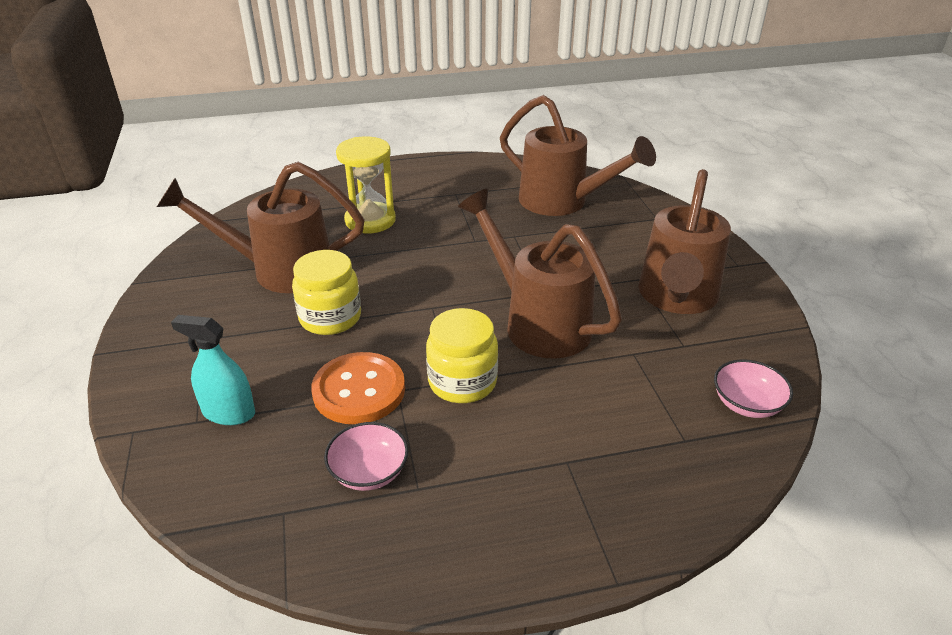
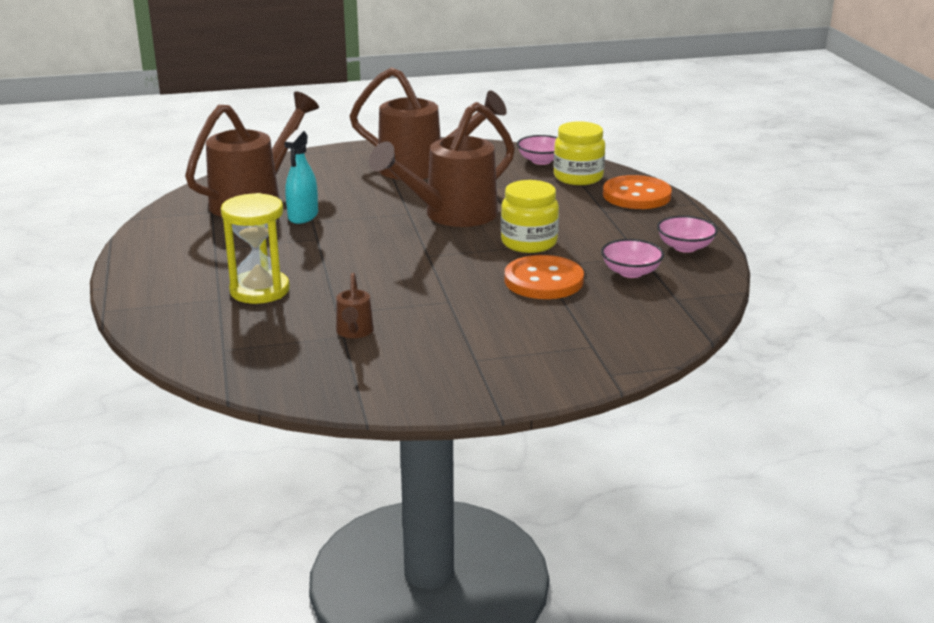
camera: 90 degrees left, 10 degrees down
(228, 412) = (579, 332): turquoise spray bottle -> turquoise spray bottle (303, 216)
(279, 270) = (354, 332): brown watering can -> brown watering can, size x0.43
(330, 318) = (442, 299): yellow jar -> yellow jar (578, 177)
(443, 545) = (685, 247): none -> pink bowl
(636, 506) = (636, 195): none -> orange button

